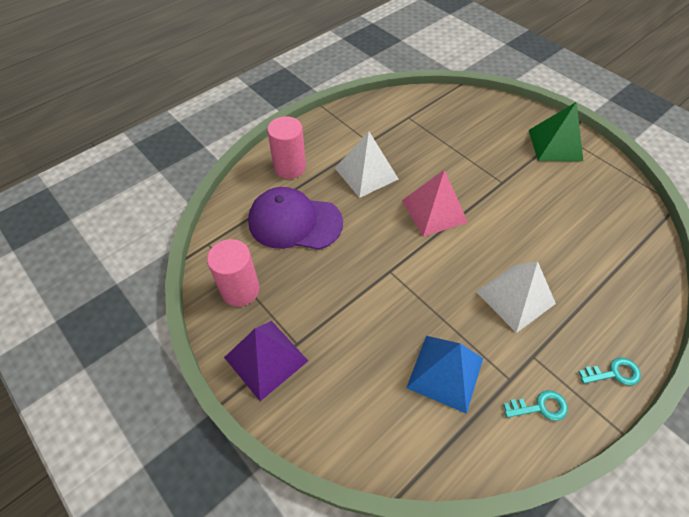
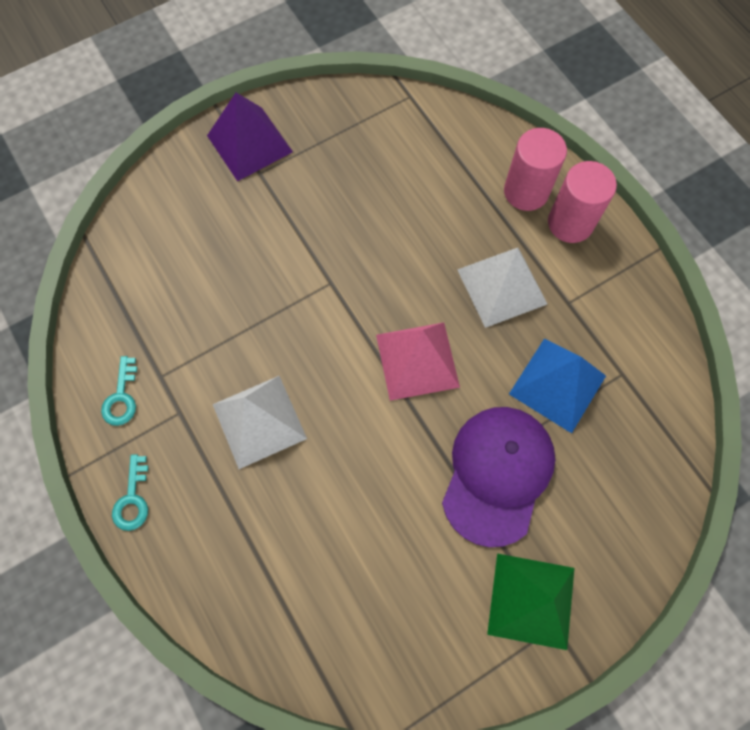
camera: 100 degrees right, 15 degrees up
(240, 290) = (338, 125): pink cylinder -> pink cylinder (570, 223)
(294, 222) = (427, 187): purple cap -> purple cap (497, 474)
(445, 373) = (187, 310): blue pyramid -> blue pyramid (557, 384)

